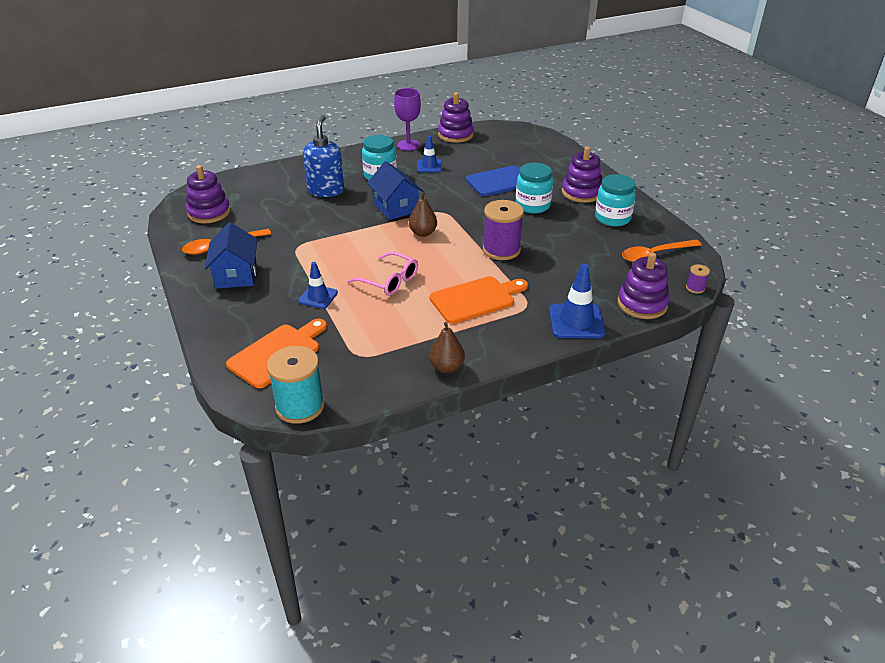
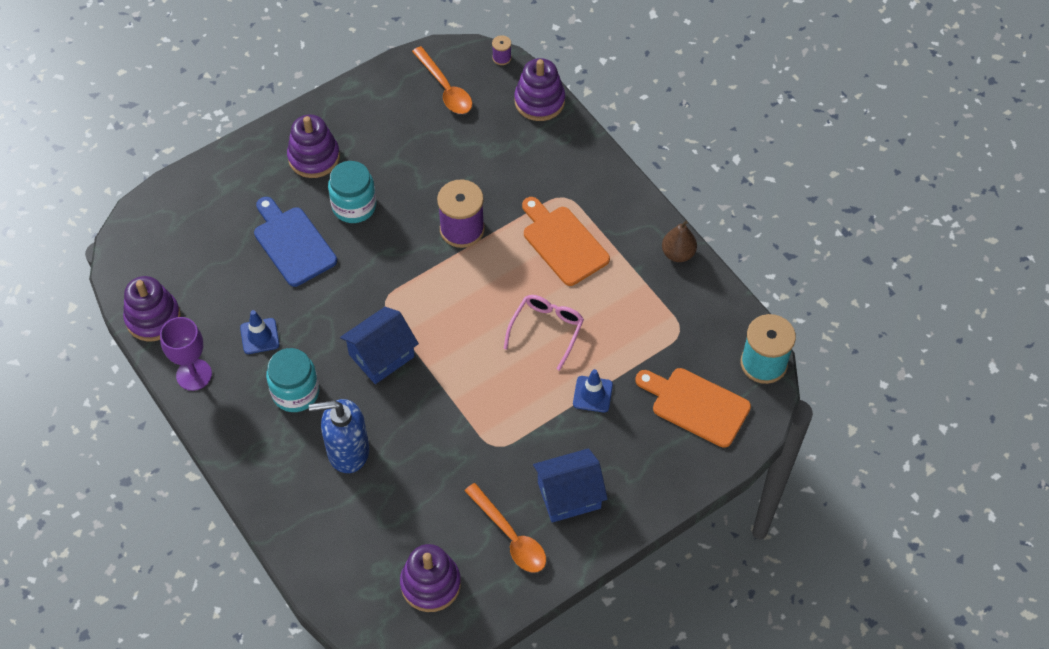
camera: 100 degrees left, 20 degrees up
(423, 233) = (439, 314): brown pear -> none
(576, 321) = (581, 154): blue traffic cone -> none
(612, 218) = (372, 125): turquoise jar -> none

